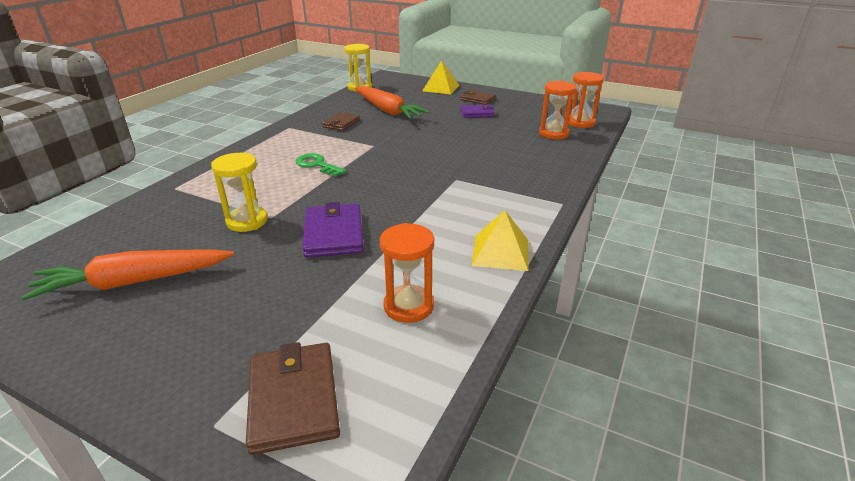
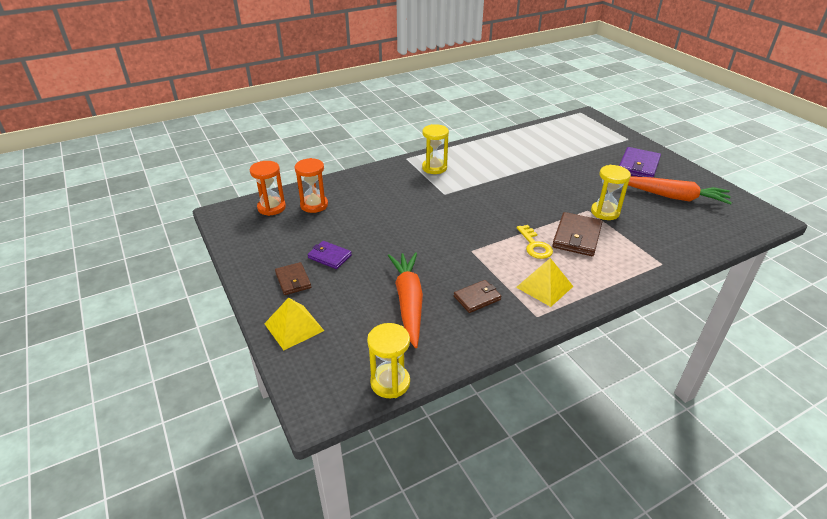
camera: 145 degrees left, 5 degrees up
(294, 399) = (598, 136): brown wallet -> brown wallet (576, 237)
(317, 165) = (534, 245): green key -> yellow key
(333, 234) = (553, 186): purple wallet -> purple wallet (638, 166)
(408, 306) = (537, 145): orange hourglass -> none
(500, 252) = (473, 149): yellow pyramid -> yellow pyramid (544, 286)
(510, 204) = (434, 168): none -> yellow hourglass

